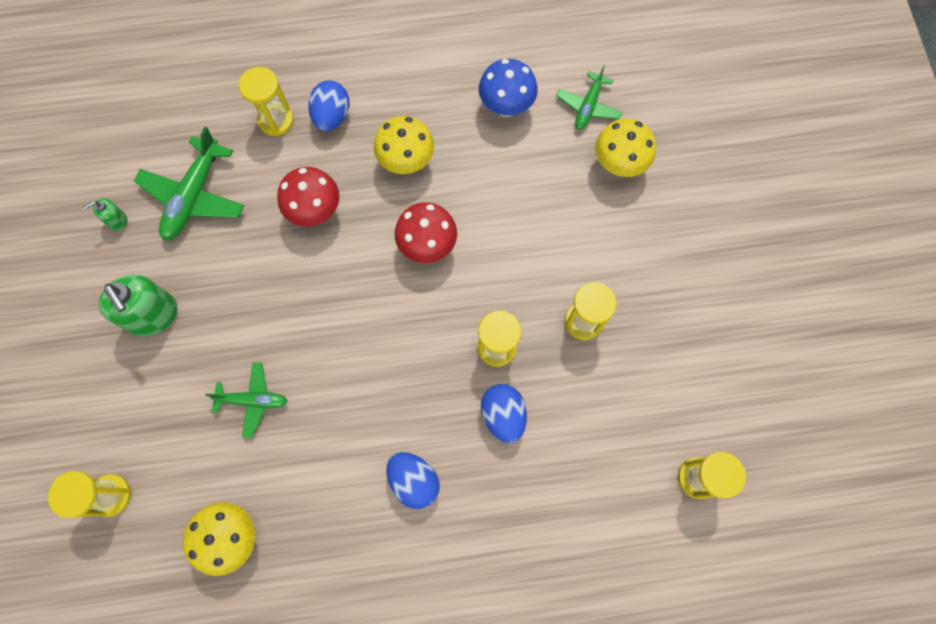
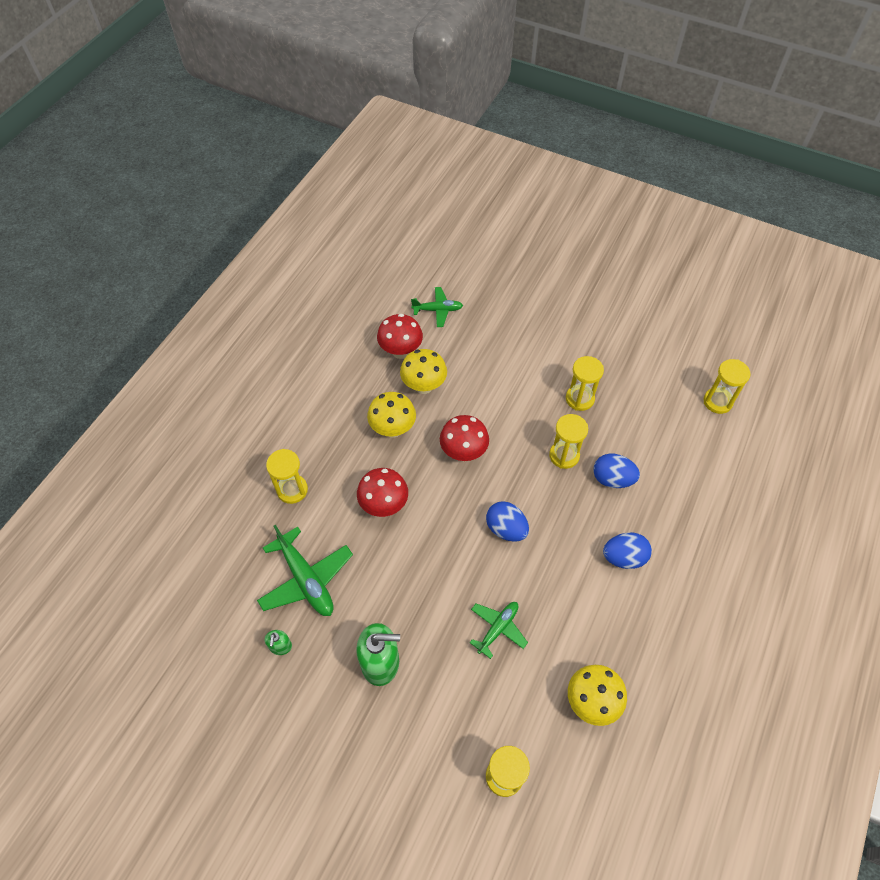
camera: 55 degrees left, 15 degrees down
(332, 116) = (320, 453): blue egg -> blue egg (506, 529)
(506, 107) = (401, 351): blue mushroom -> red mushroom
(588, 106) = (437, 310): green plane -> green plane turned 60 degrees counterclockwise
(618, 164) = (489, 319): yellow mushroom -> yellow mushroom (424, 386)

